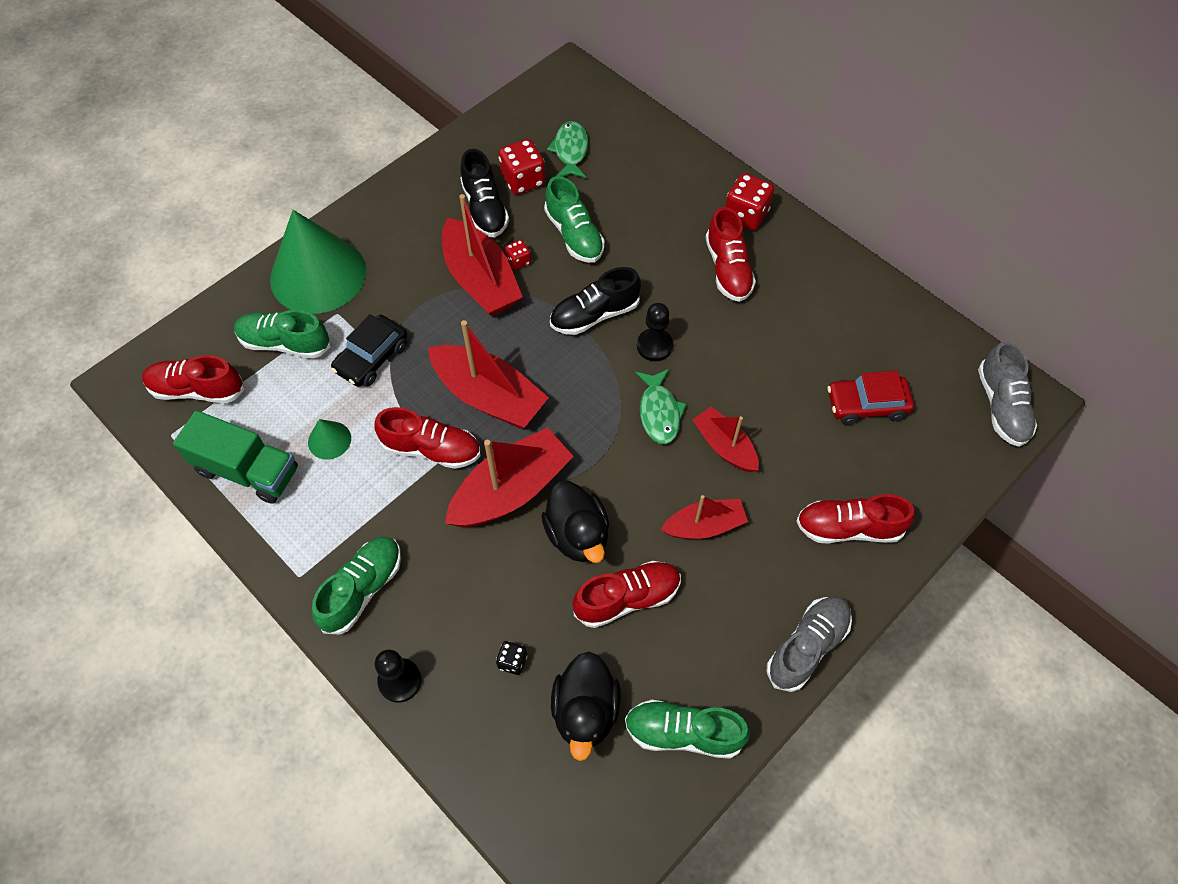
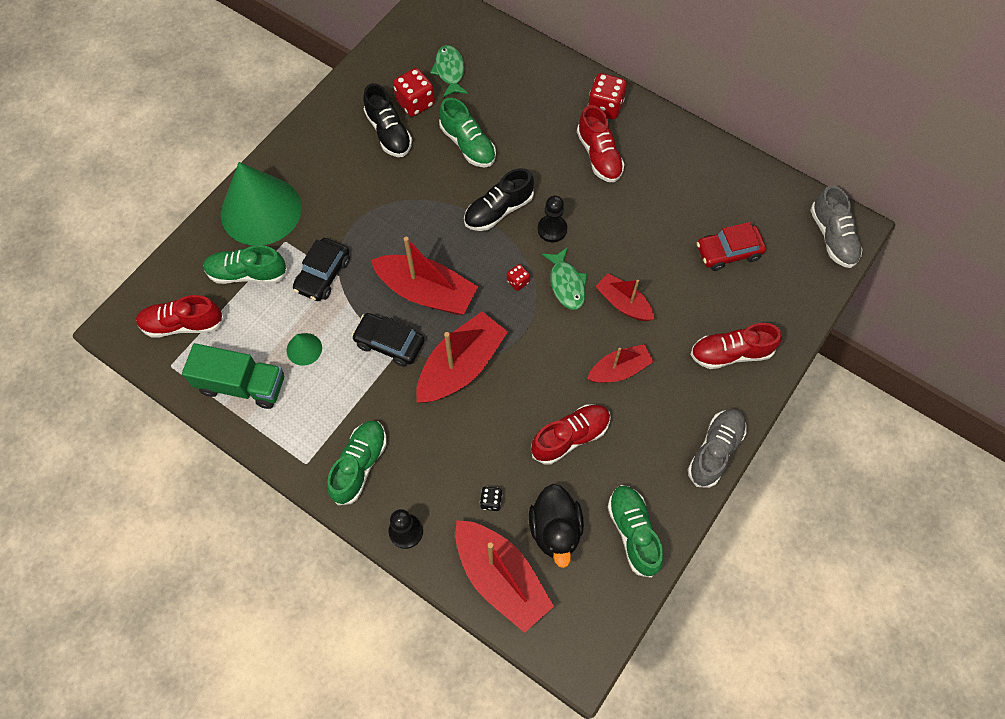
camera: 10 degrees left, 5 degrees up
(431, 449) = (389, 343): red shoe -> black car
(480, 280) = (398, 195): red boat -> red boat (501, 577)
(518, 261) = (426, 174): red dice -> red dice (518, 282)
(577, 535) = (521, 393): black duck -> none
(683, 733) = (633, 532): green shoe -> green shoe turned 75 degrees clockwise

